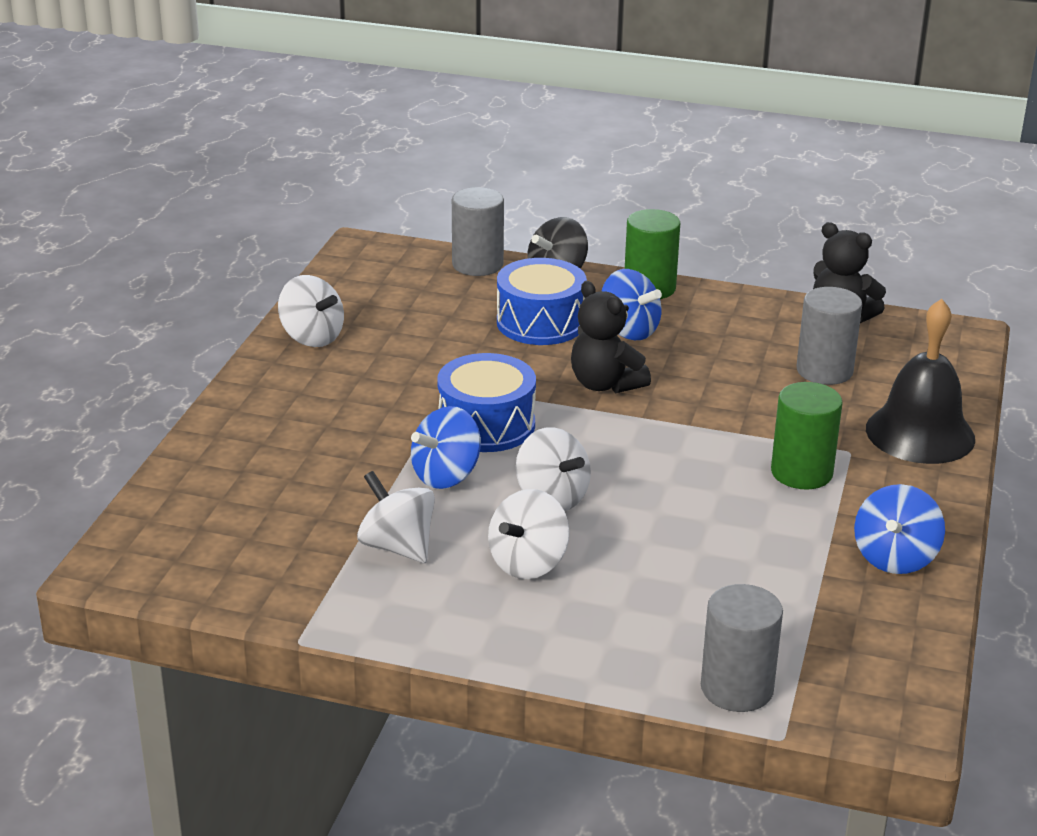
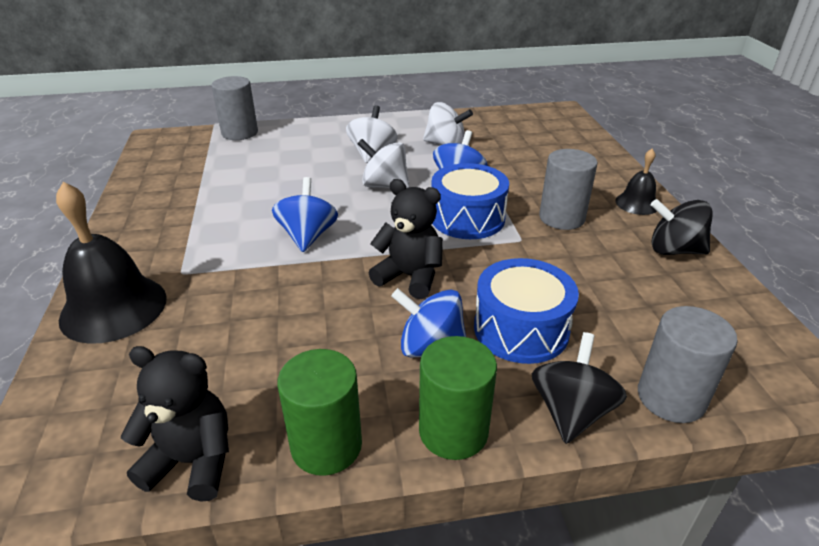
camera: 155 degrees right, 5 degrees up
(266, 387) = (637, 203): none -> black bell
(312, 337) = (674, 250): white spinning top -> black spinning top
(801, 472) = (220, 244): green cylinder -> green cylinder (326, 445)
(824, 371) = (209, 358): grey cylinder -> grey cylinder (561, 218)
(895, 558) = (151, 205): blue spinning top -> blue spinning top (307, 236)

